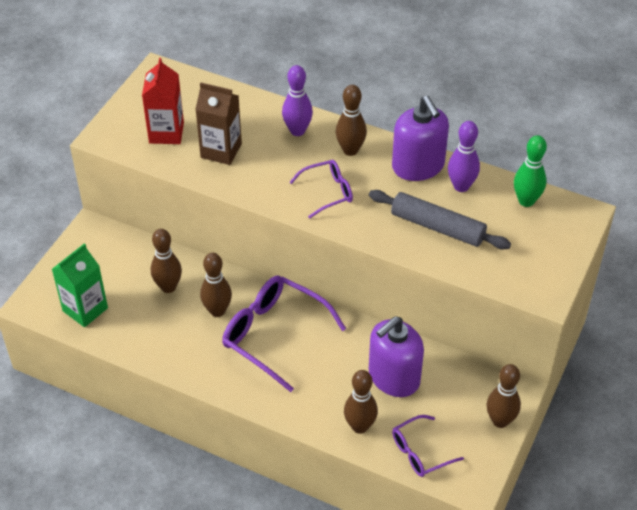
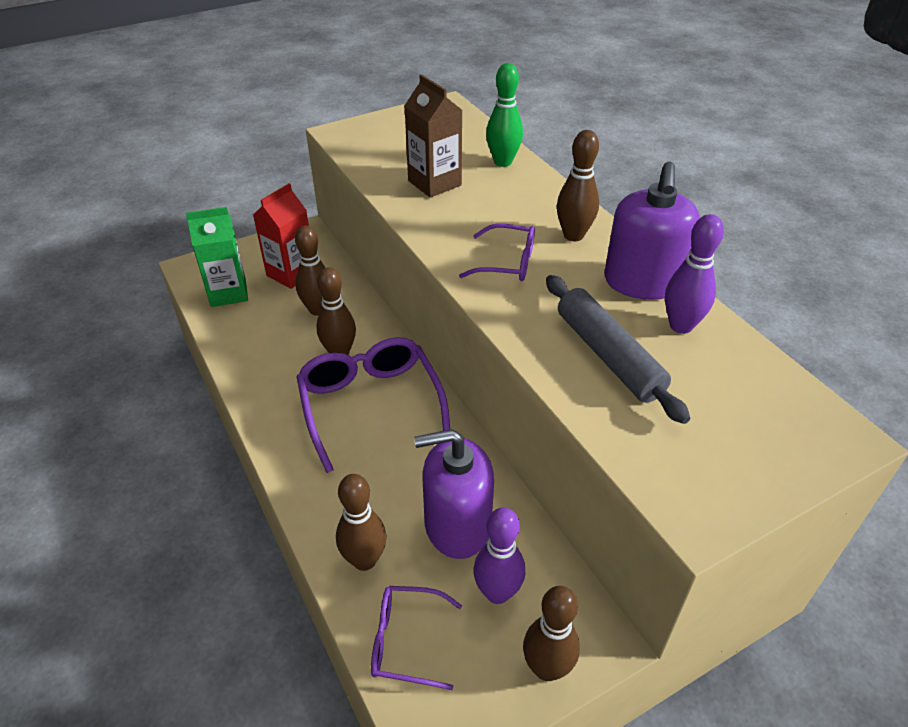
camera: 35 degrees right, 5 degrees down
(166, 133) = (399, 150): red carton -> red carton (291, 273)
(297, 131) = (532, 196): purple bowling pin -> purple bowling pin (497, 592)
(526, 201) = (762, 381): green bowling pin -> green bowling pin (503, 162)

